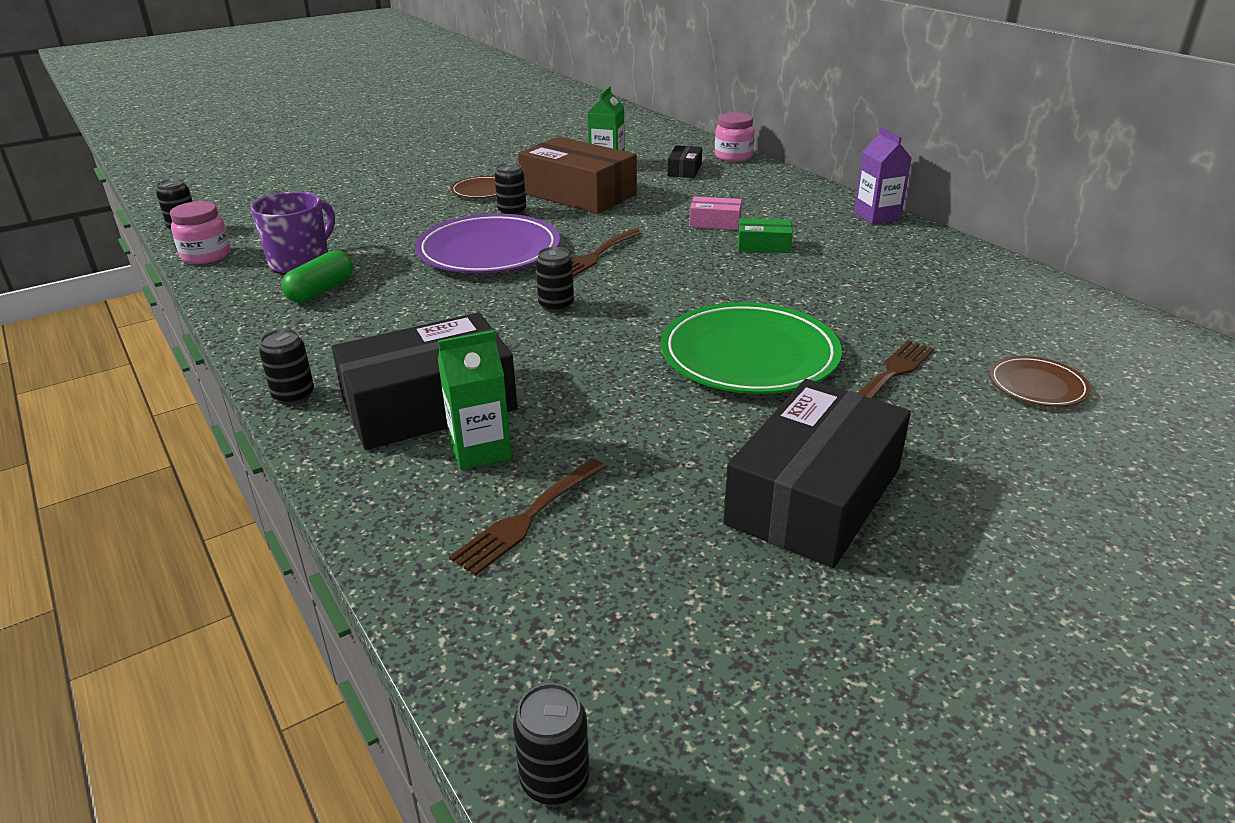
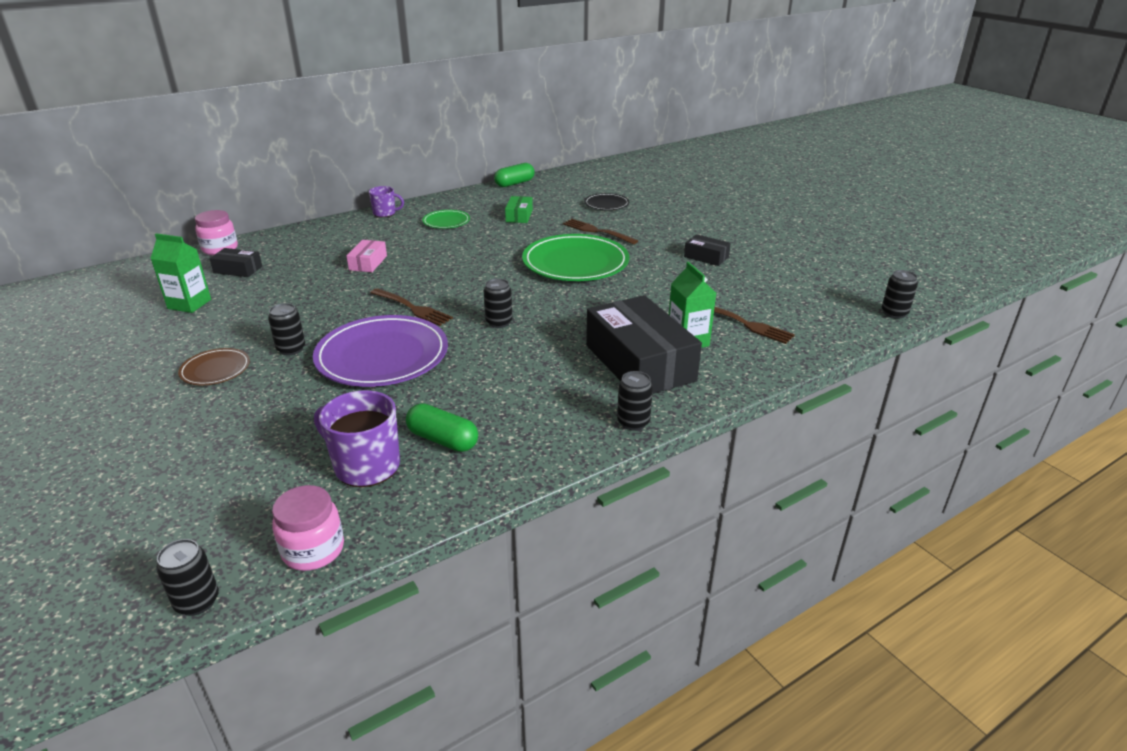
camera: 90 degrees left, 0 degrees up
(578, 194) = (264, 317): brown box -> none
(763, 245) = (419, 249): green box -> green box (519, 216)
(814, 496) = (706, 257): black box -> black box, size x0.46
(867, 254) = (446, 222): none -> green plate
(877, 216) = (385, 213): purple carton -> purple mug
(1037, 386) = (606, 204): brown plate -> black plate
(1076, 295) = (514, 183): none -> green capsule

